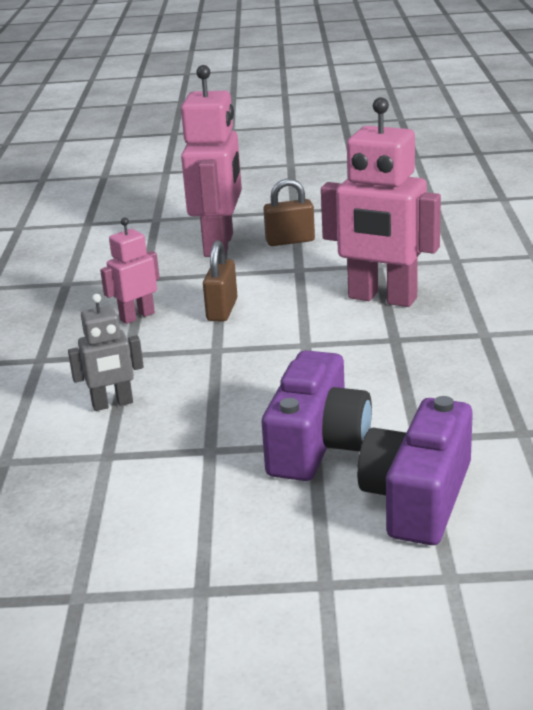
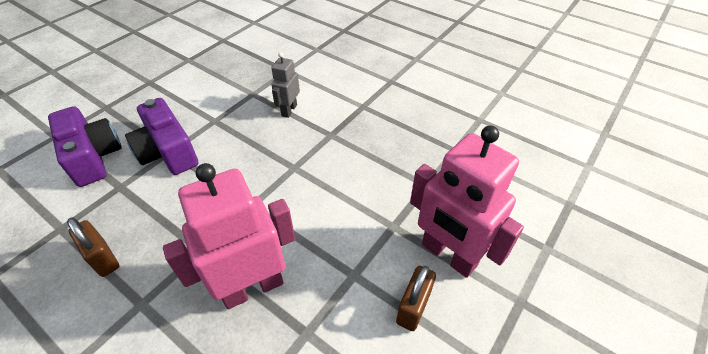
camera: 125 degrees right, 20 degrees up
(137, 316) = (371, 156): pink robot -> none
(222, 310) = (336, 195): brown padlock -> brown padlock (103, 258)

